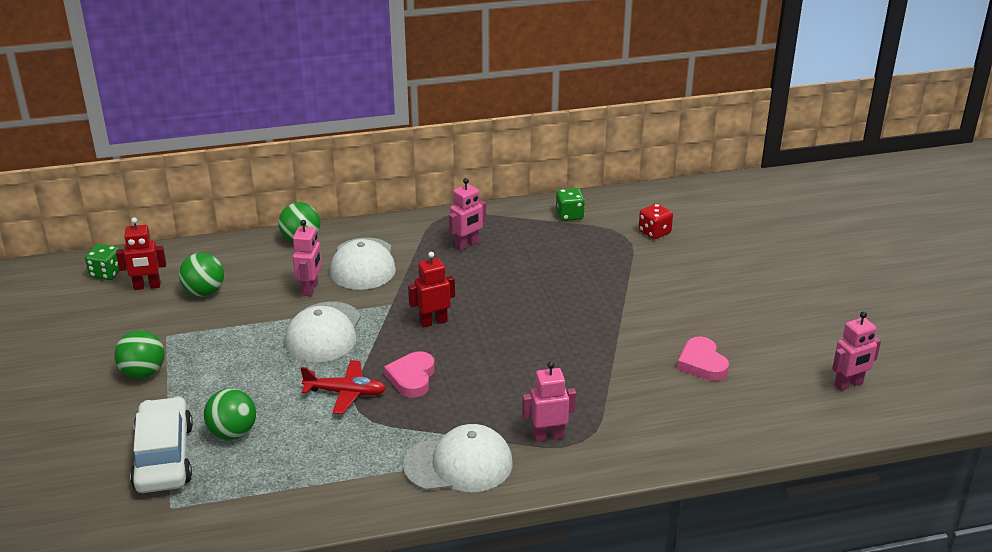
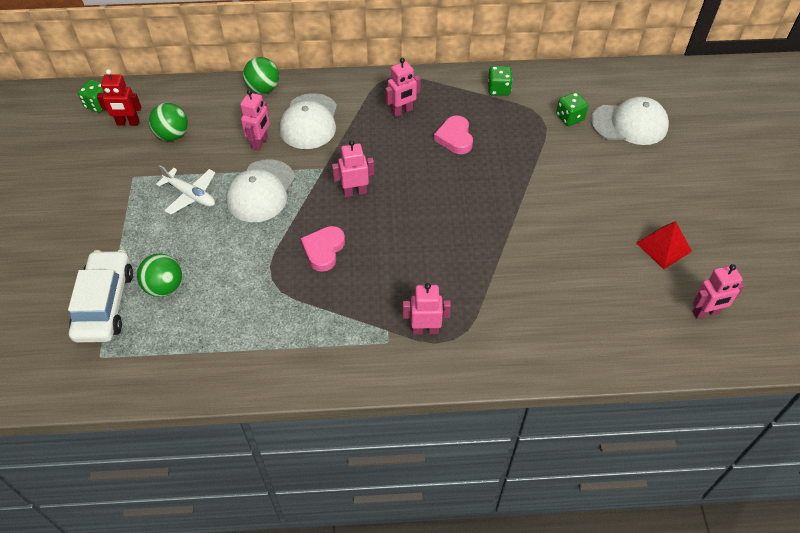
camera: 10 degrees right, 20 degrees up
(143, 373) = (106, 214): green ball -> none
(241, 345) = (191, 195): none -> white plane
(346, 393) = (265, 258): red plane -> none
(433, 322) = (355, 192): red robot -> pink robot
(458, 464) = (342, 348): white cap -> white cap (629, 124)
(654, 232) = (569, 117): red dice -> green dice
(702, 363) = (578, 270): pink heart -> pink heart (455, 138)
(787, 333) = (663, 247): none -> red pyramid

